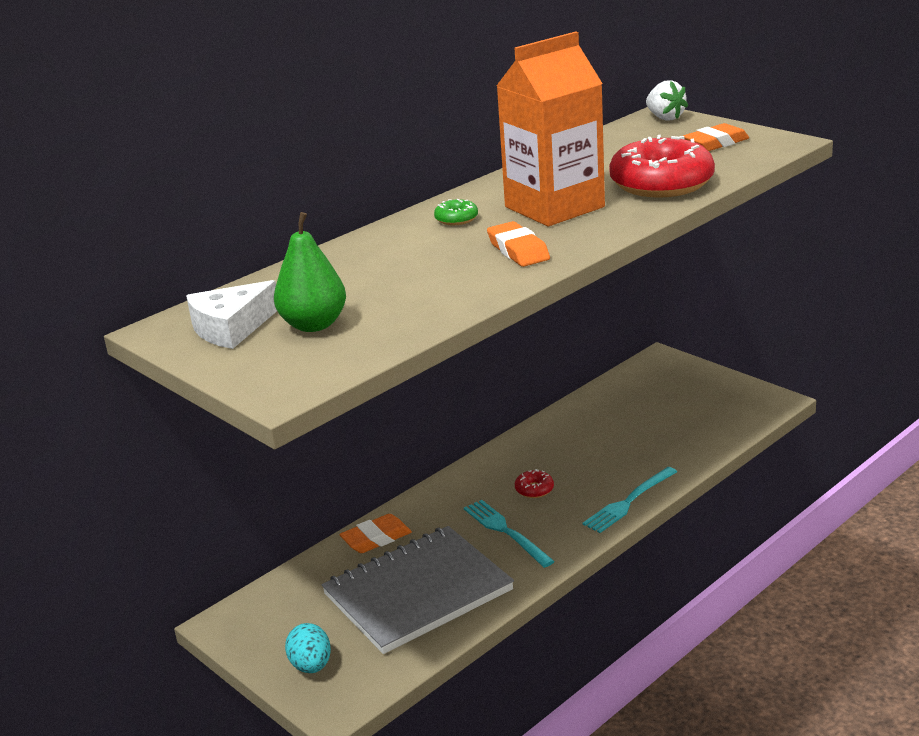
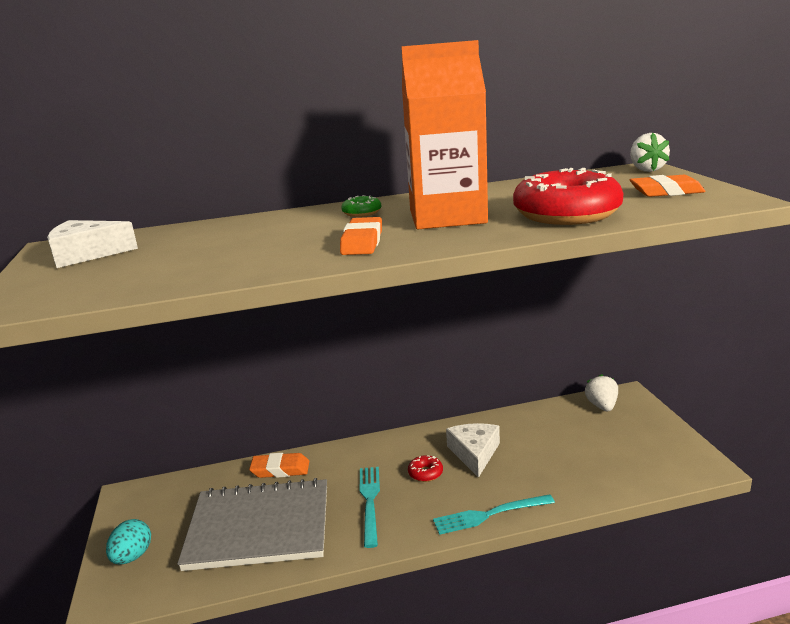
camera: 30 degrees right, 5 degrees down
(314, 325) = (130, 264): green pear -> none
(564, 457) = (474, 453): none -> white cheese
(645, 376) = (602, 406): none -> white strawberry

